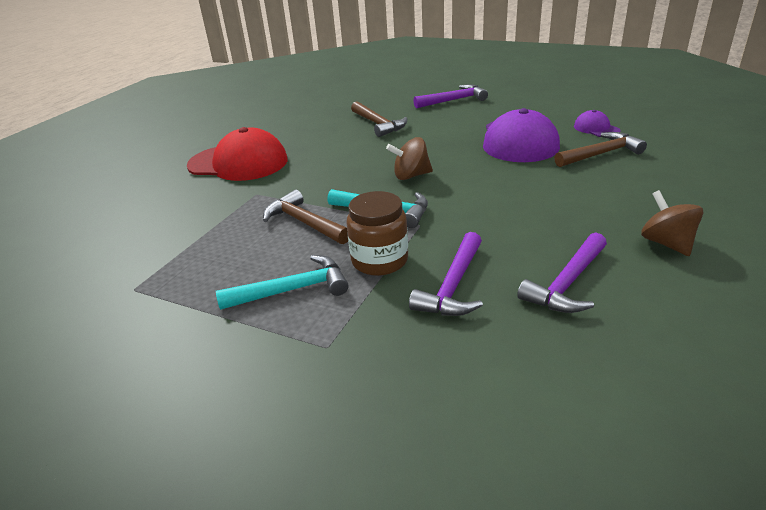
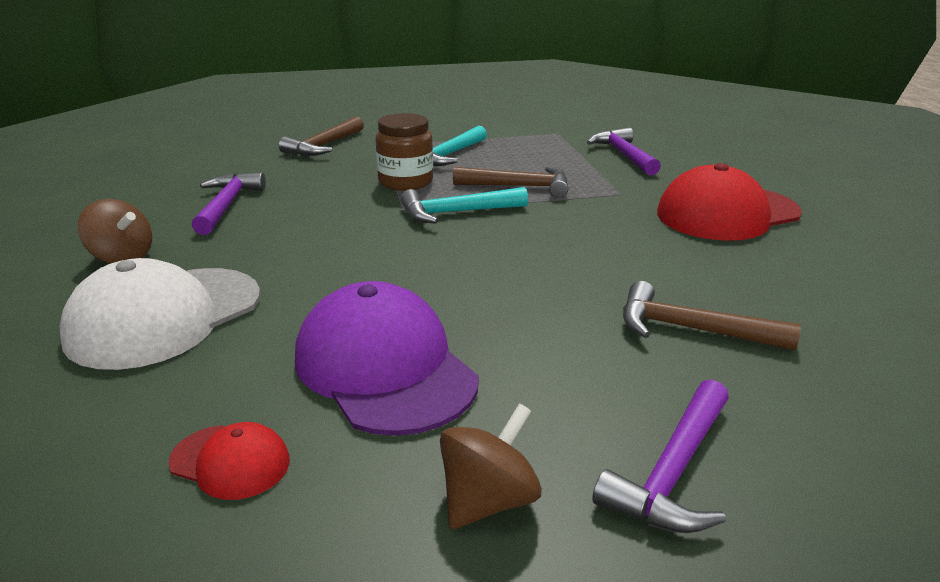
camera: 140 degrees right, 5 degrees down
(411, 176) = (485, 255): brown spinning top -> brown spinning top (488, 501)
(453, 286) = (325, 183): purple hammer -> purple hammer (623, 155)
(596, 128) = (230, 462): purple cap -> red cap
(600, 154) = (211, 377): brown hammer -> brown hammer (324, 146)
(626, 187) = (164, 317): none -> white cap

